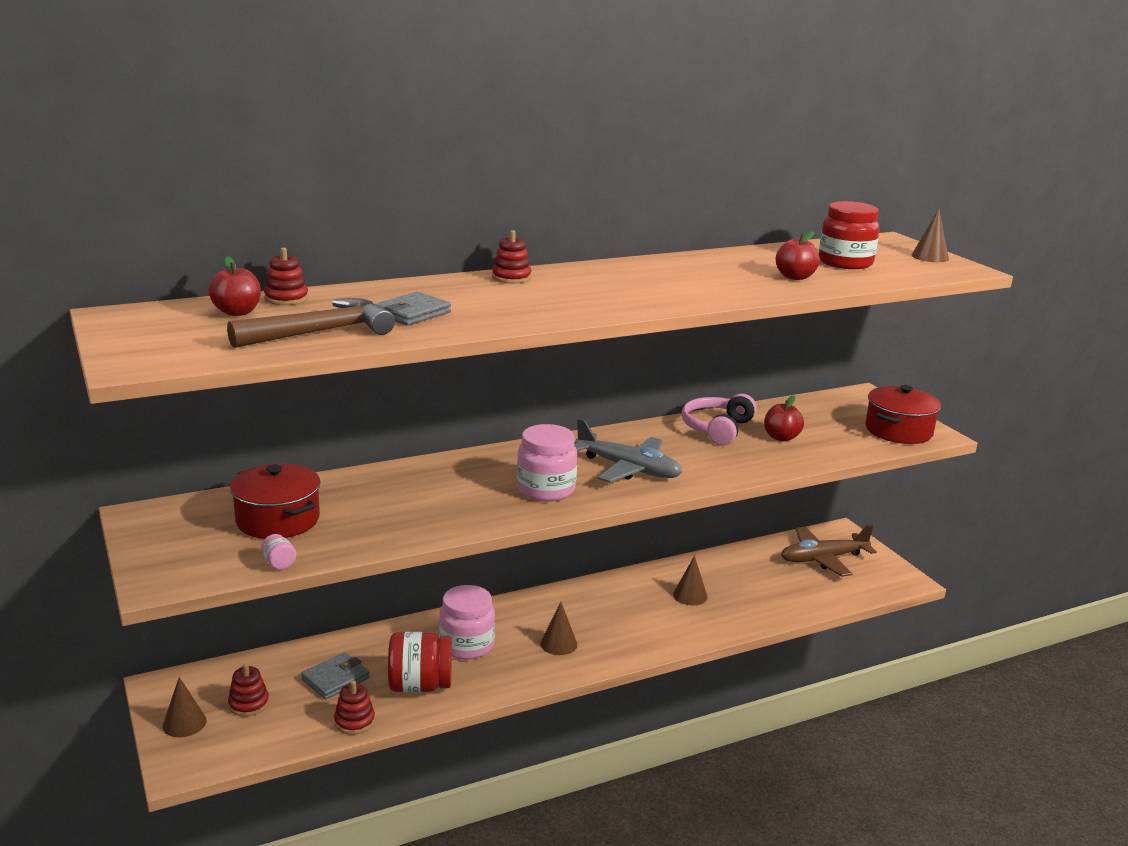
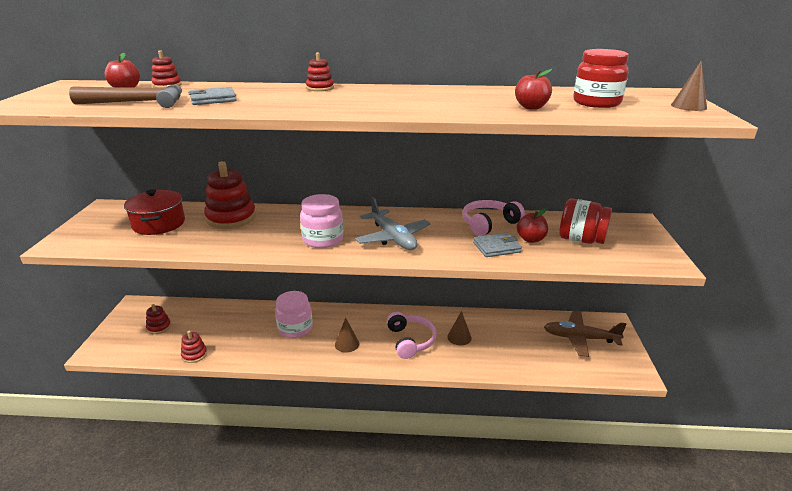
camera: 30 degrees right, 5 degrees up
(184, 723) = (122, 328): brown cone -> none
(279, 563) = (123, 248): pink jar -> none
(335, 679) = (211, 327): grey wallet -> grey wallet (496, 247)
(377, 489) = (231, 218): none -> red stacking toy
(420, 685) = (247, 345): red jar -> red jar (581, 240)
(635, 616) = (410, 341): none -> pink headphones
(898, 431) = (638, 254): red pot -> none

